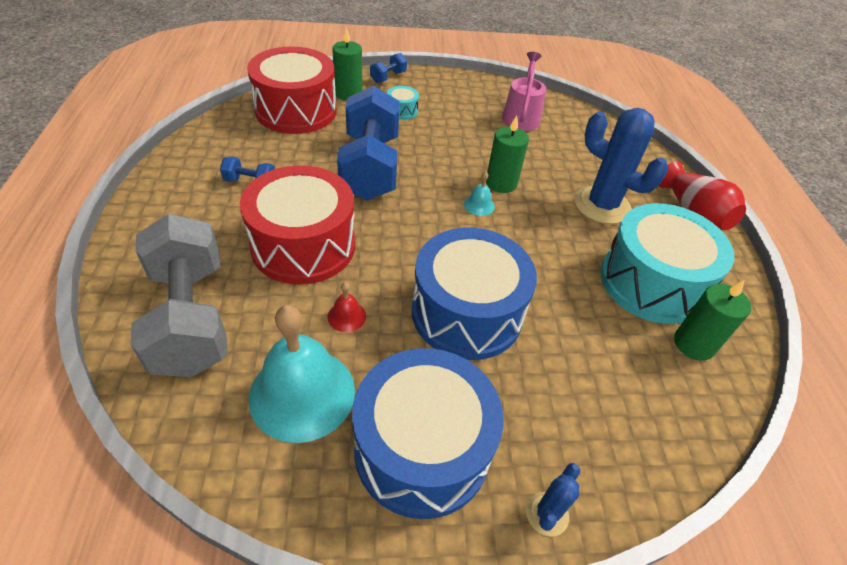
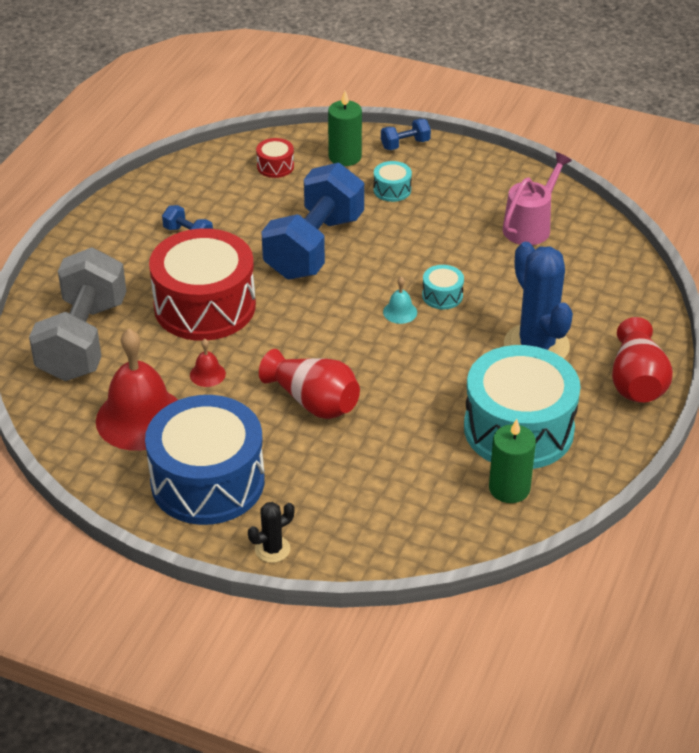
camera: 30 degrees right, 5 degrees down
(296, 110) = (275, 166): red drum -> red drum, size x0.41
(302, 393) = (140, 418): turquoise bell -> red bell
(466, 313) = (313, 401): blue drum -> red vase
(501, 183) = (442, 296): green candle -> turquoise drum
(547, 514) = (272, 549): blue cactus -> black cactus

